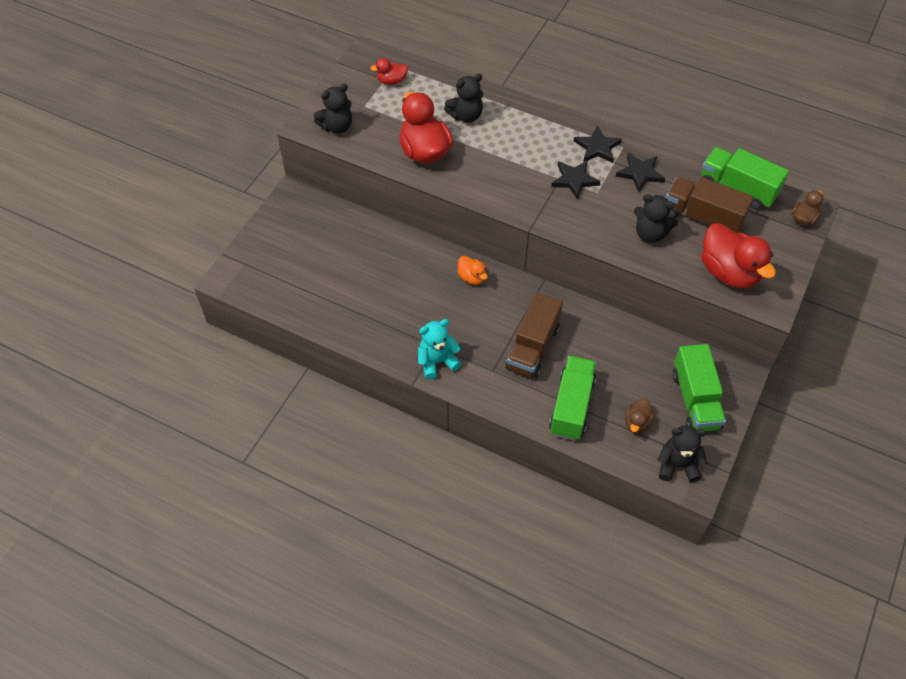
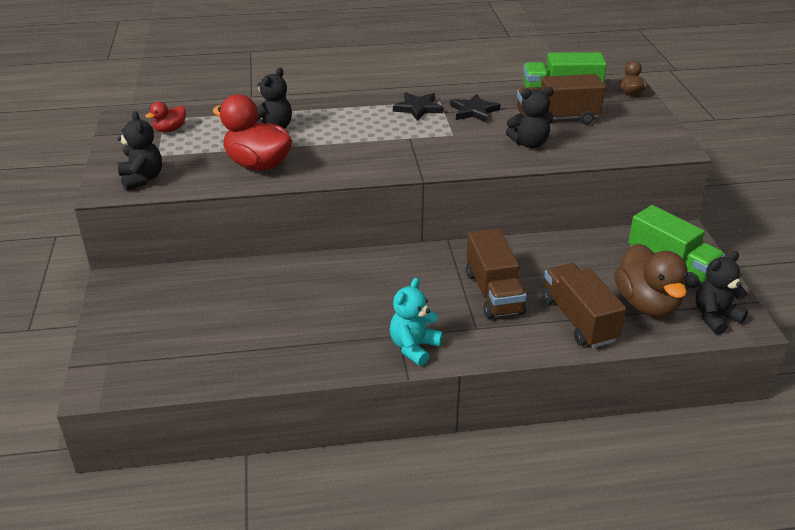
camera: 35 degrees left, 20 degrees down
(337, 126) = (142, 179): black teddy bear -> black teddy bear turned 45 degrees counterclockwise
(472, 277) = (378, 267): orange duck -> none
(571, 406) = (578, 320): green truck -> brown truck
(574, 180) = (423, 134): black star -> none
(637, 423) = (647, 304): brown duck -> brown duck, size x1.99
(729, 272) = (620, 142): red duck -> none

